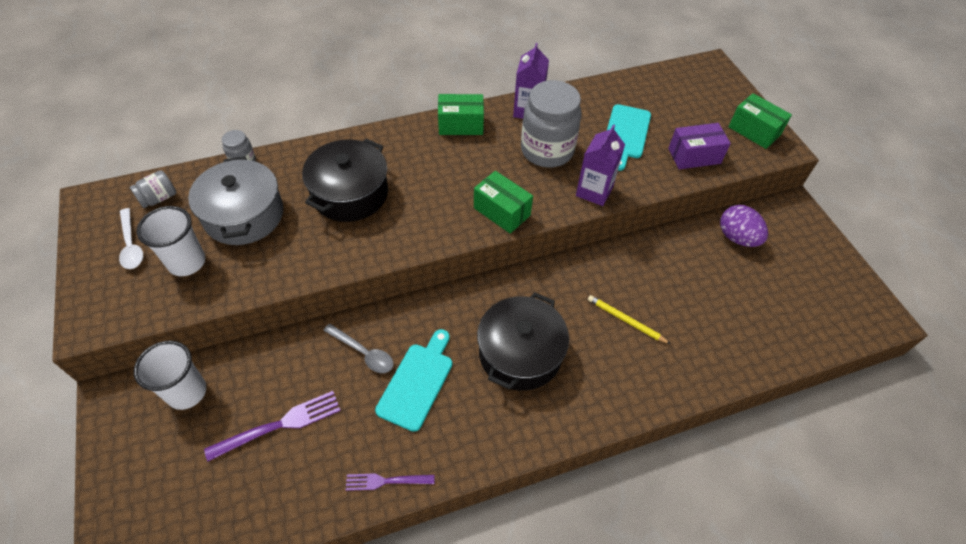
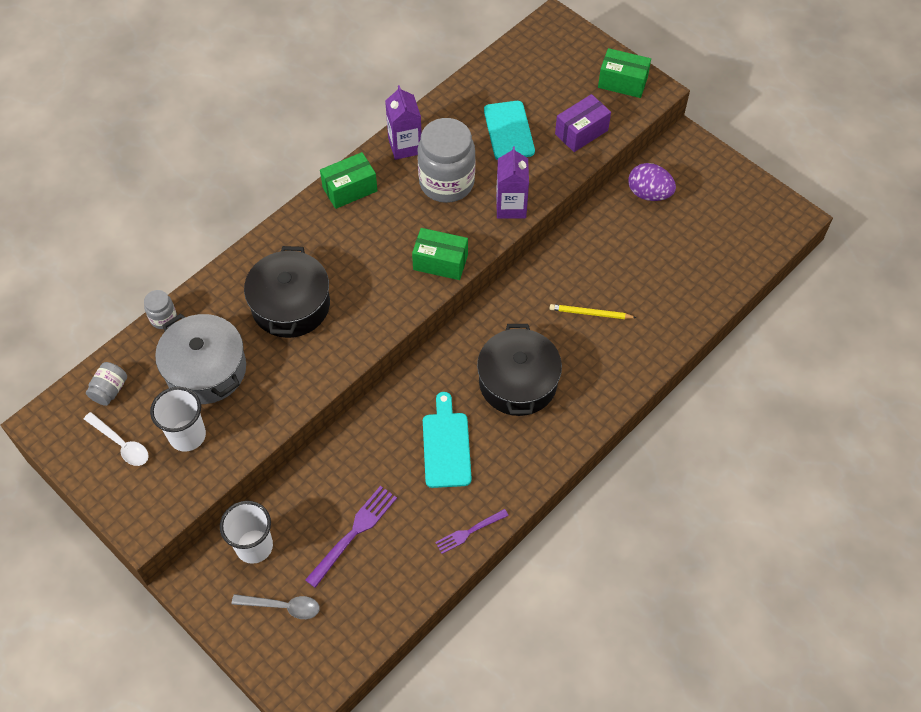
camera: 25 degrees left, 5 degrees up
(363, 353) = (385, 443): grey spoon -> grey spoon (282, 606)

